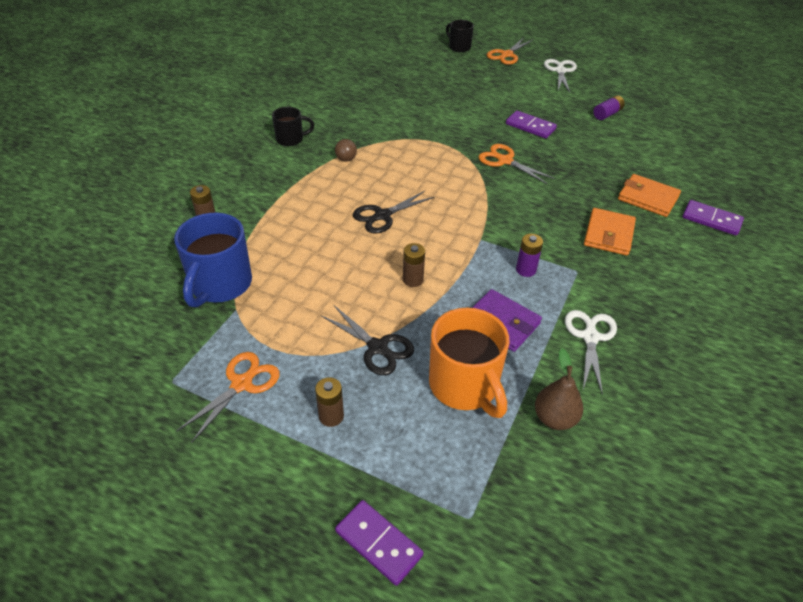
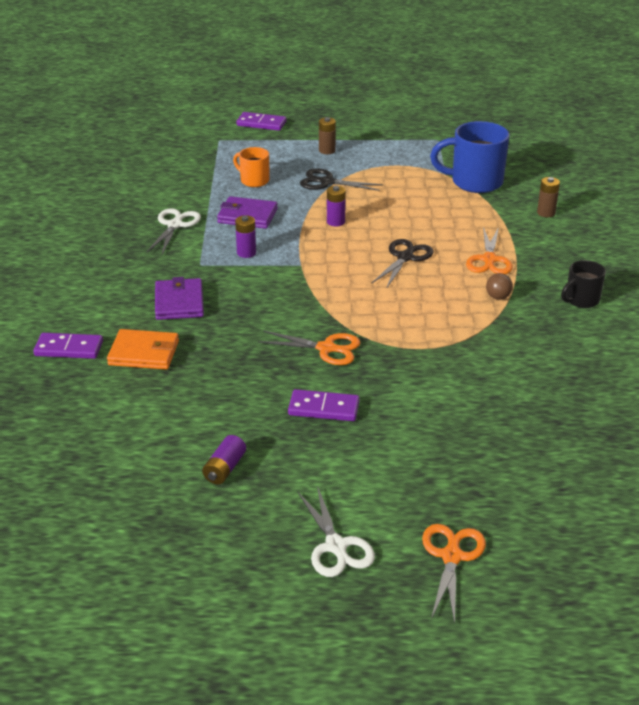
camera: 155 degrees right, 10 degrees down
(220, 285) = (475, 182): blue mug -> blue mug turned 75 degrees counterclockwise
(242, 384) = (395, 148): orange scissors -> orange scissors (489, 260)
(413, 280) = (335, 222): brown battery -> purple battery
(459, 47) = (546, 545): black mug -> none
(465, 386) = (254, 180): orange mug -> orange mug, size x0.56
(554, 418) = (186, 182): brown pear -> none
(590, 337) = (175, 225): white scissors -> white scissors turned 150 degrees counterclockwise
(608, 234) = (179, 302): orange wallet -> purple wallet

